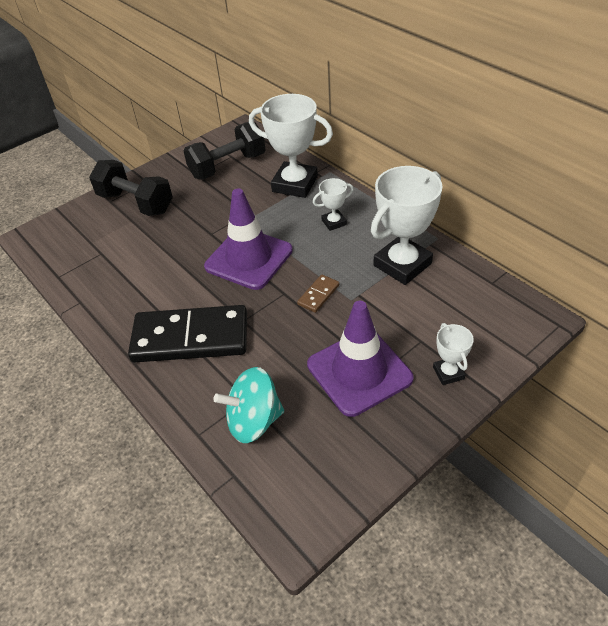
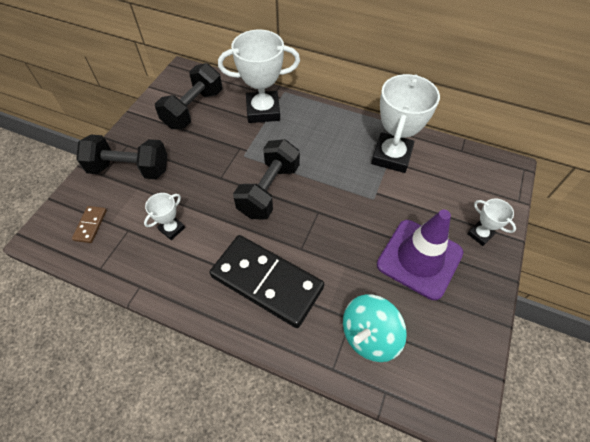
camera: 30 degrees left, 10 degrees up
(190, 337) = (267, 281): black domino -> black domino turned 60 degrees clockwise
(249, 258) = (269, 190): purple traffic cone -> black dumbbell
(318, 295) = (346, 204): brown domino -> brown domino (90, 225)
(334, 222) = (317, 136): white trophy -> white trophy (172, 229)

